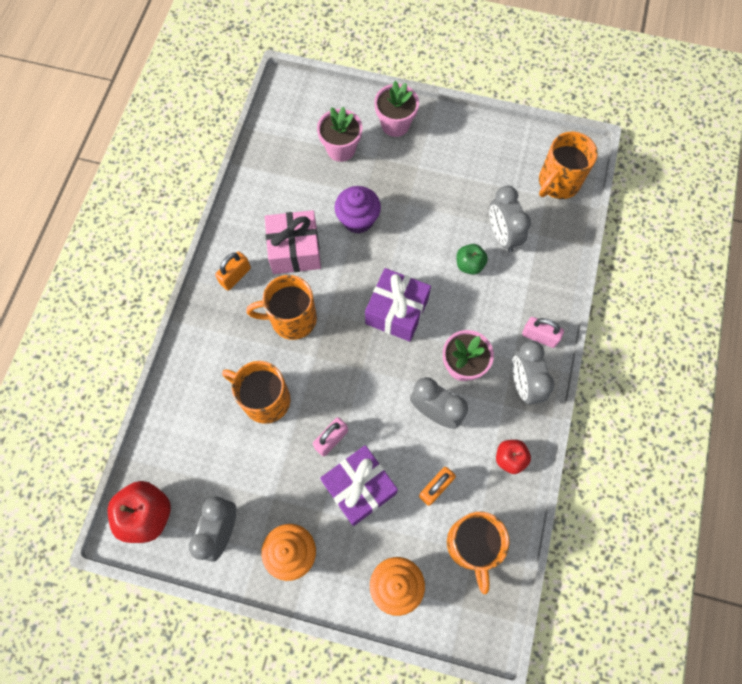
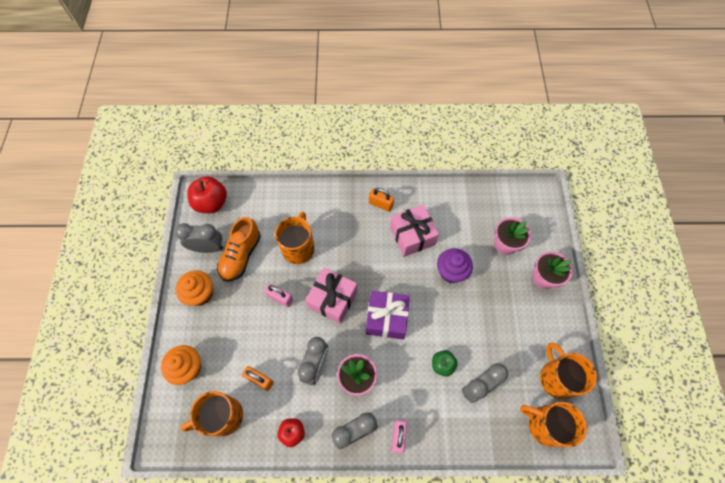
camera: 75 degrees right, 5 degrees down
(250, 483) = (241, 255): none -> orange shoe
(291, 319) = (360, 248): orange mug -> orange mug (556, 378)
(353, 371) = (333, 299): none -> pink gift
(359, 488) = (250, 326): purple gift -> none

